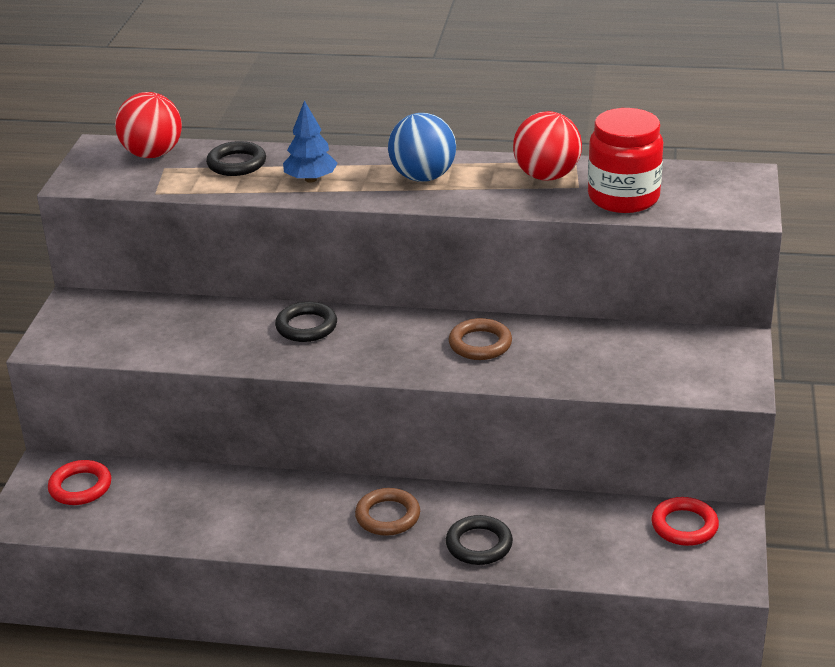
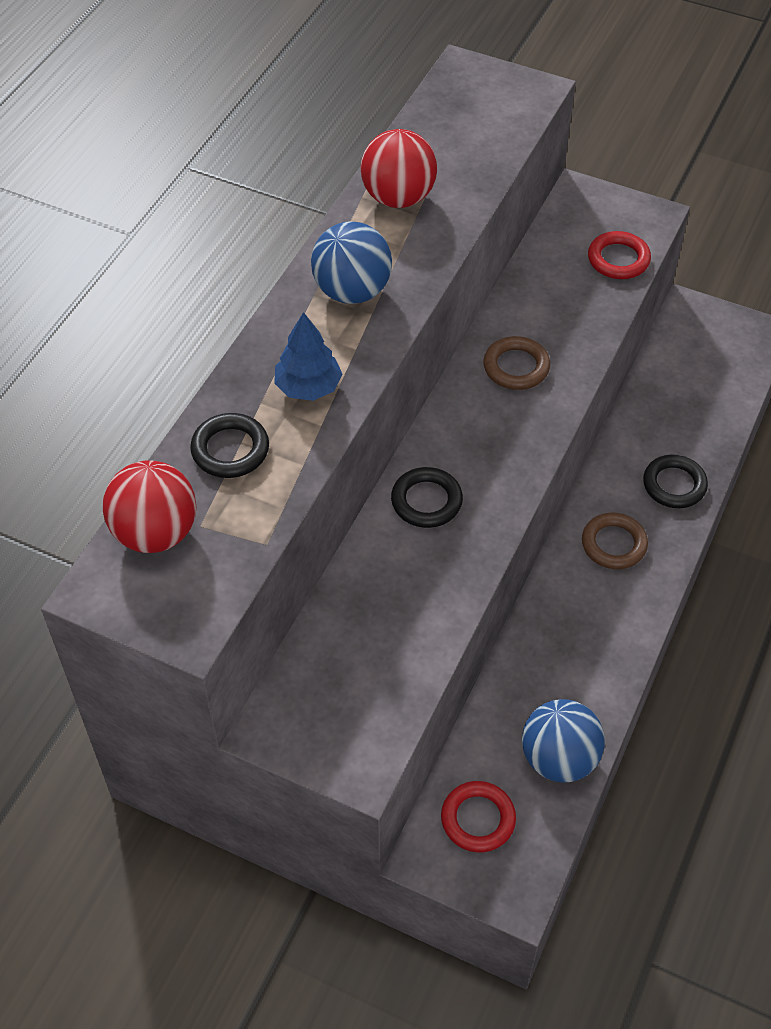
camera: 75 degrees left, 20 degrees up
(146, 521) = (559, 758): none -> blue ball
(623, 198) = (470, 157): red jar -> none
(684, 526) = (687, 340): red ring -> red ring (618, 259)

